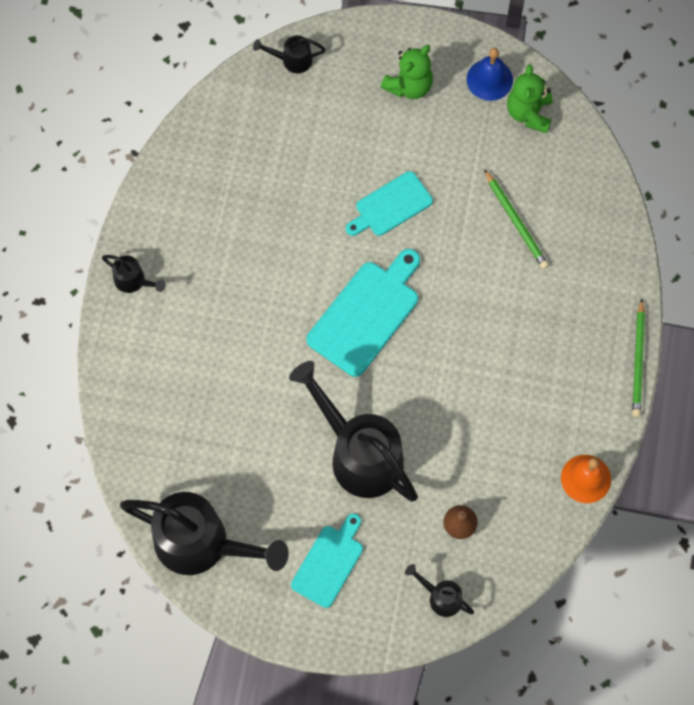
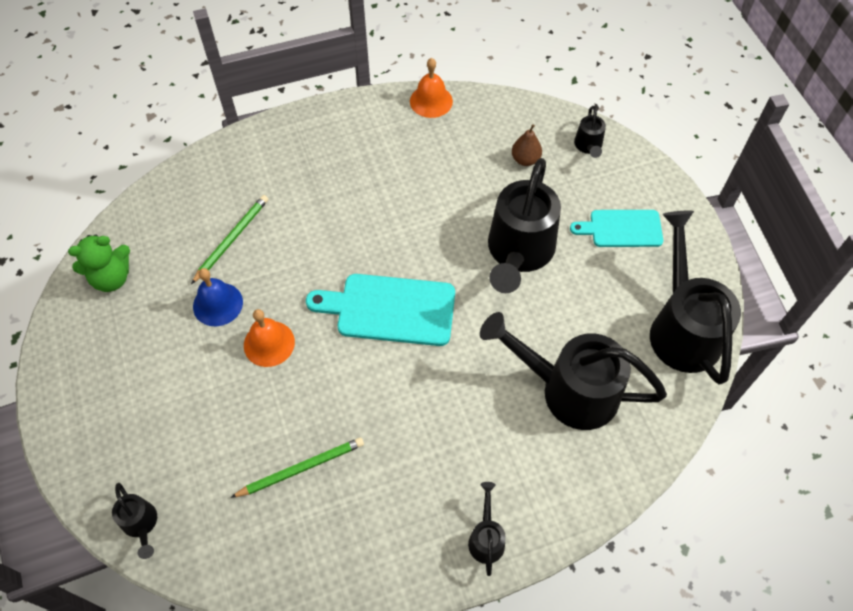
camera: 120 degrees left, 10 degrees down
(206, 412) = (569, 390): none -> black watering can
(391, 206) = (269, 343): turquoise cutting board -> orange bell
(409, 86) = (125, 393): green teddy bear -> none
(489, 79) = (87, 326): blue bell -> blue bell (218, 304)
(638, 361) = (313, 108): green pencil -> green pencil (301, 468)

